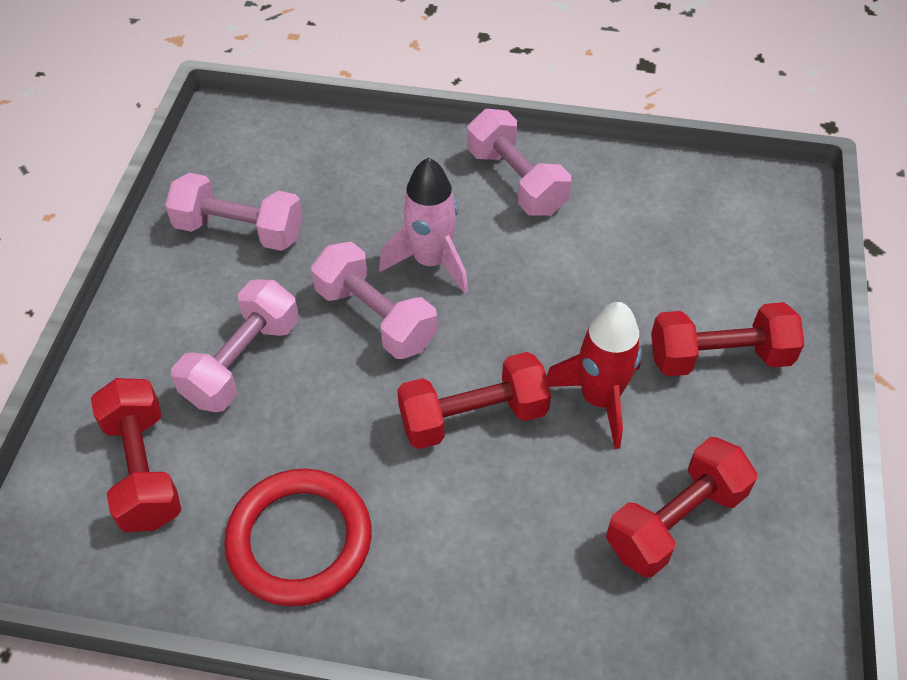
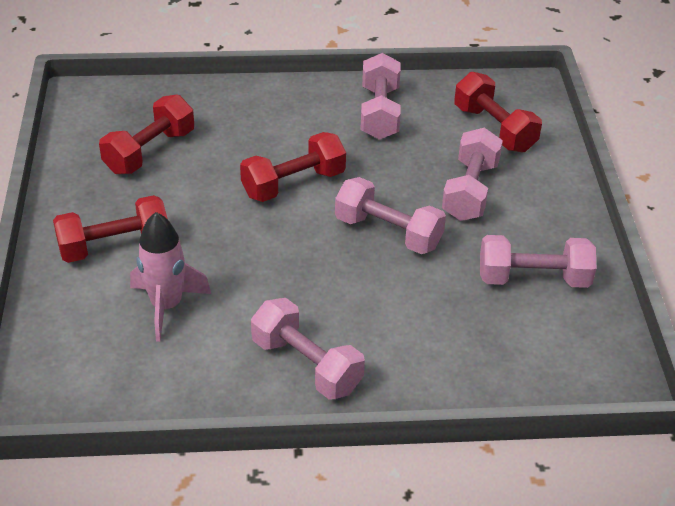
camera: 165 degrees right, 10 degrees down
(299, 540) = (379, 113): red ring -> pink dumbbell
(431, 262) = (360, 280): pink rocket -> pink rocket (166, 306)
(599, 399) = (205, 207): red rocket -> none

